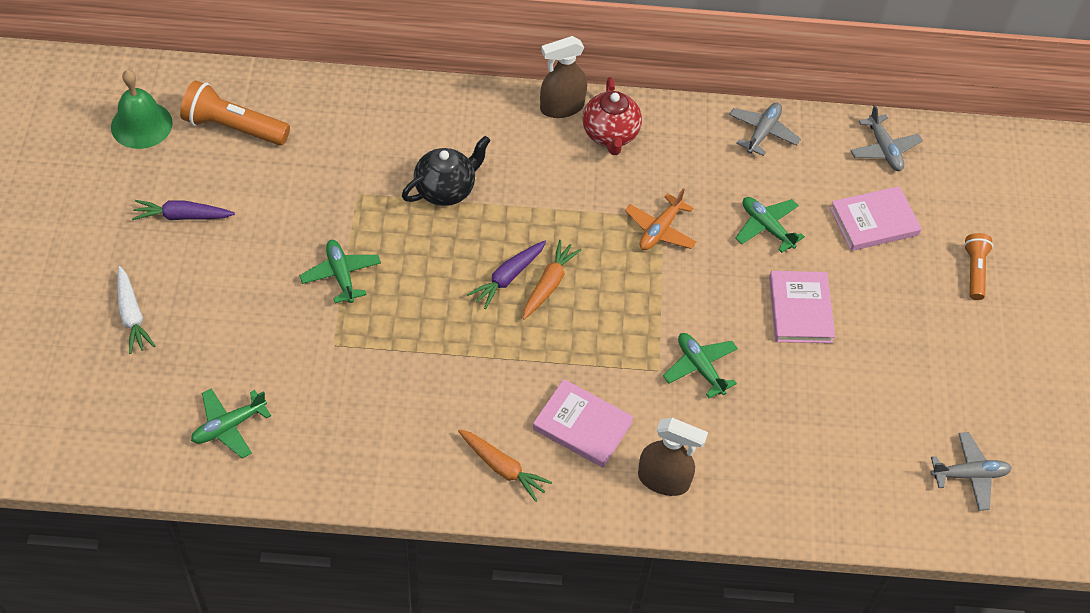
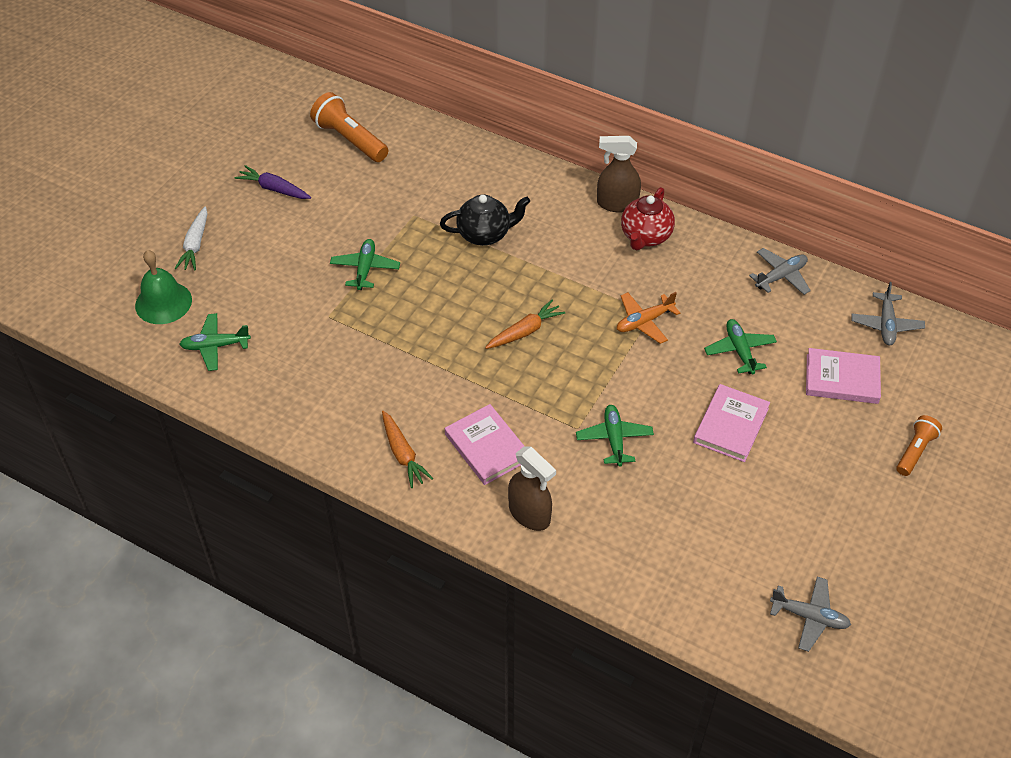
camera: 30 degrees right, 5 degrees down
(141, 125) = (284, 117): green bell -> green bell (163, 302)
(508, 277) = (494, 315): purple carrot -> none

